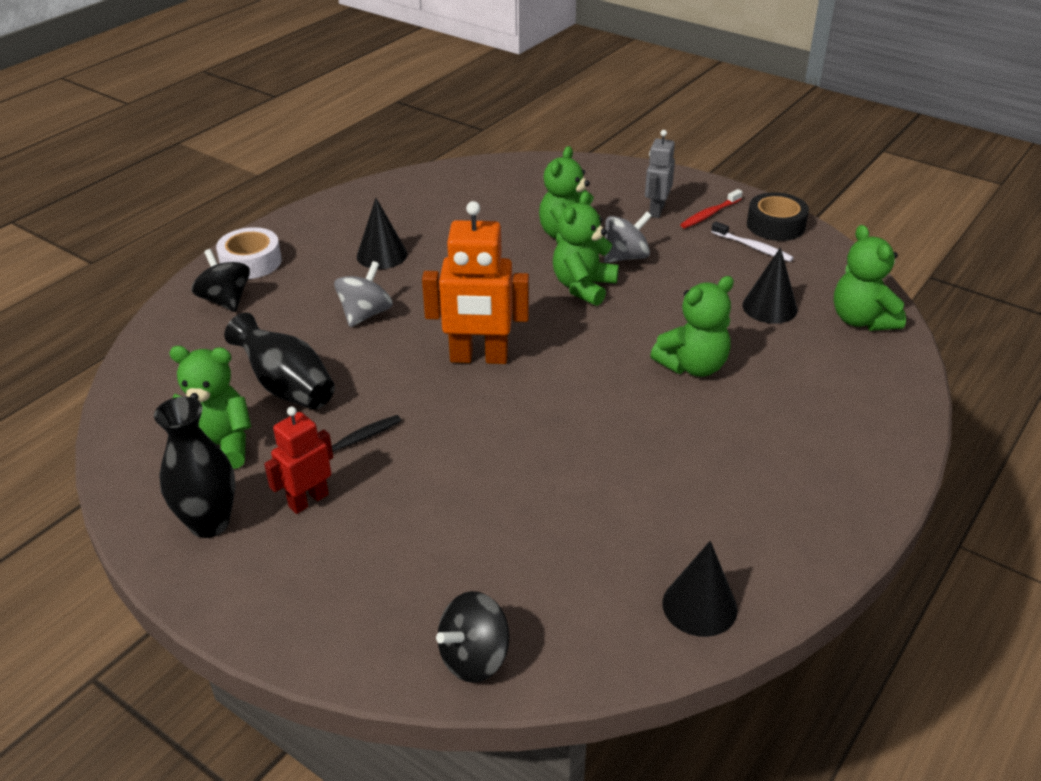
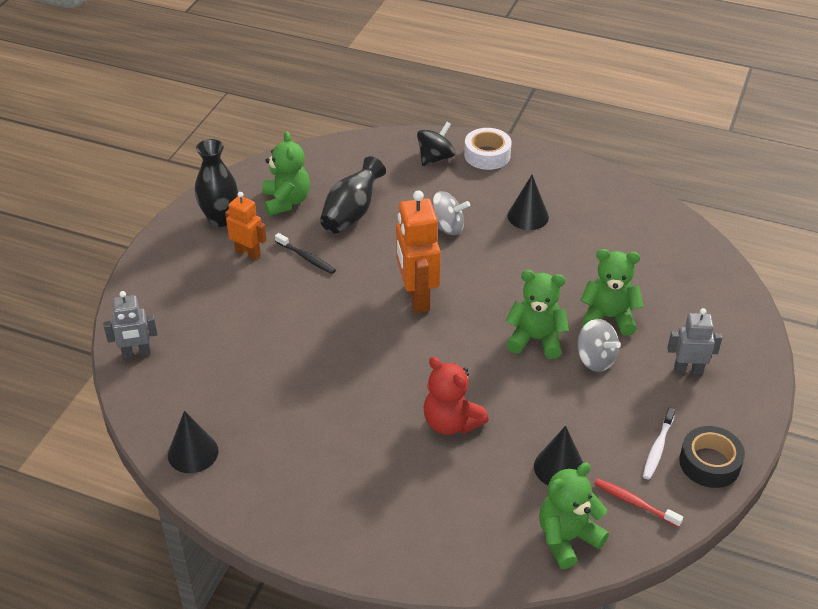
camera: 75 degrees right, 5 degrees up
(308, 500) = (248, 253): red robot -> orange robot
(474, 658) = (136, 353): black spinning top -> grey robot
(693, 366) = (451, 422): green teddy bear -> red teddy bear
(709, 214) = (703, 410): red toothbrush -> red toothbrush (634, 503)

